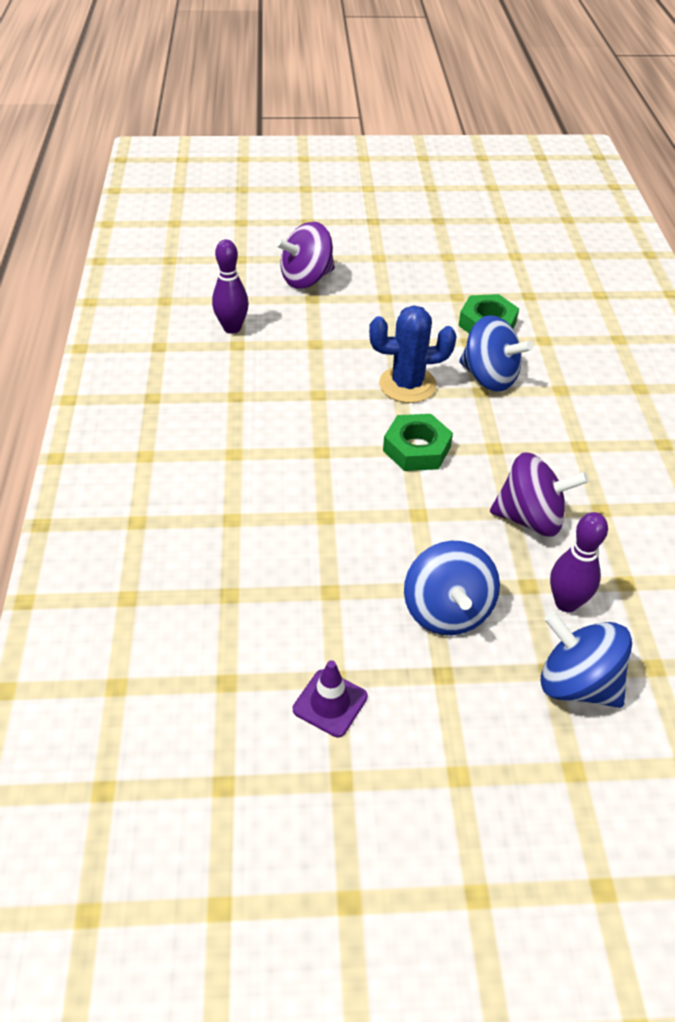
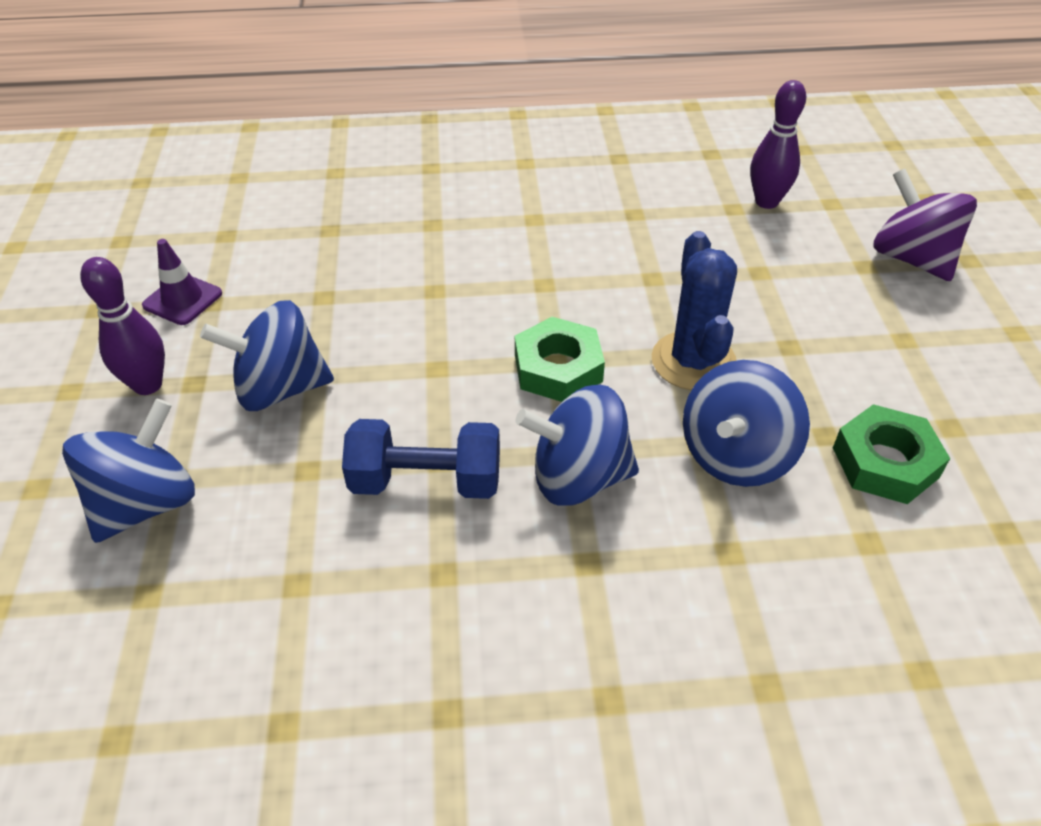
camera: 90 degrees right, 0 degrees up
(516, 445) = (578, 477): none -> blue spinning top
(530, 518) = (426, 481): purple spinning top -> blue dumbbell
(566, 603) = (271, 507): purple bowling pin -> purple bowling pin (148, 385)

